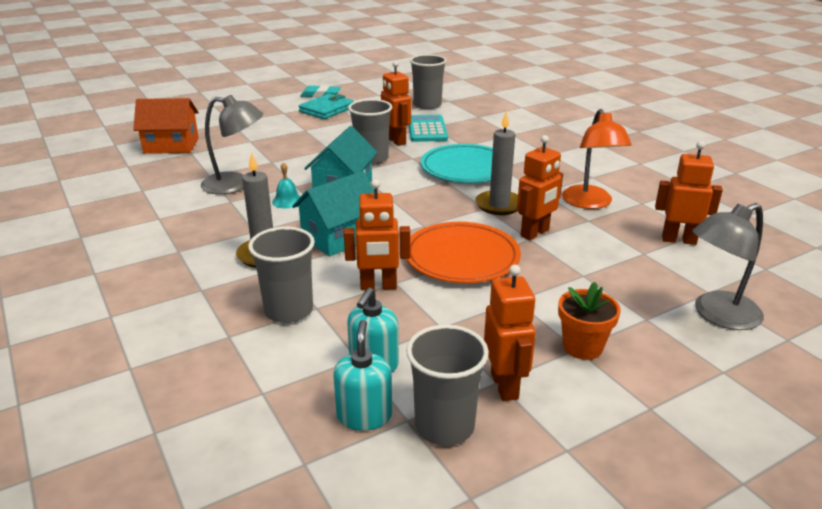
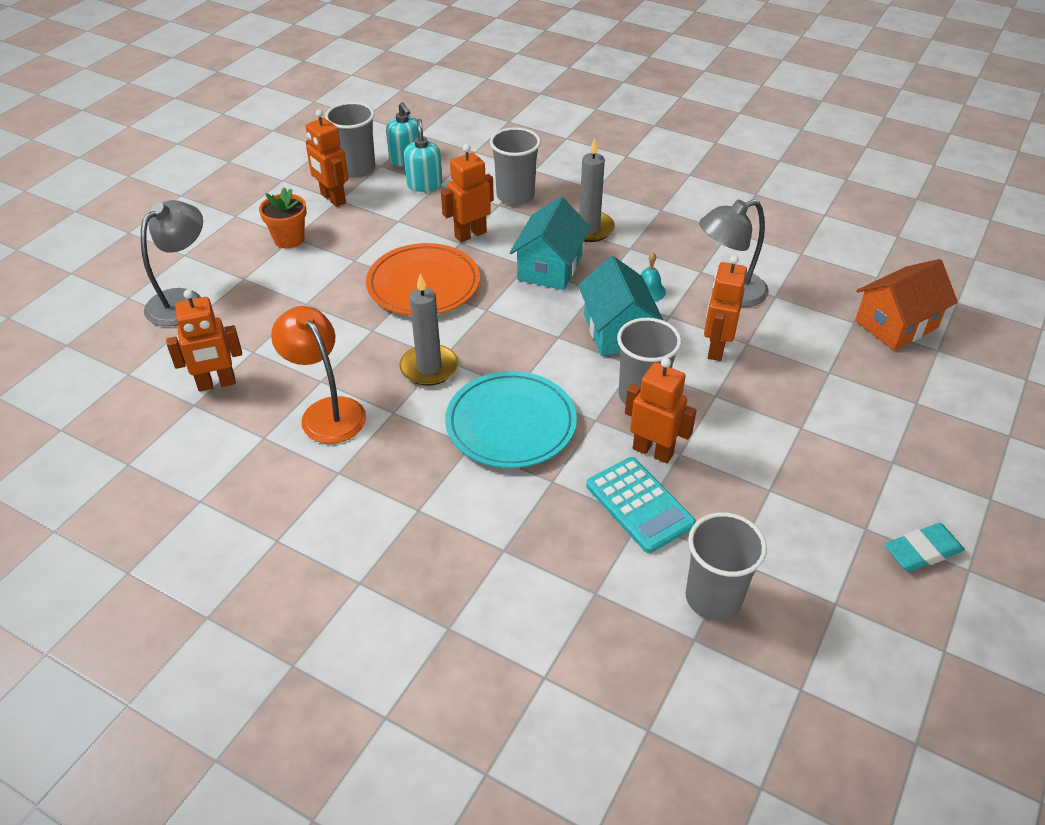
camera: 150 degrees right, 15 degrees up
(327, 109) = (846, 500): turquoise wallet -> none
(535, 233) = (370, 339): orange robot -> orange robot (716, 348)

